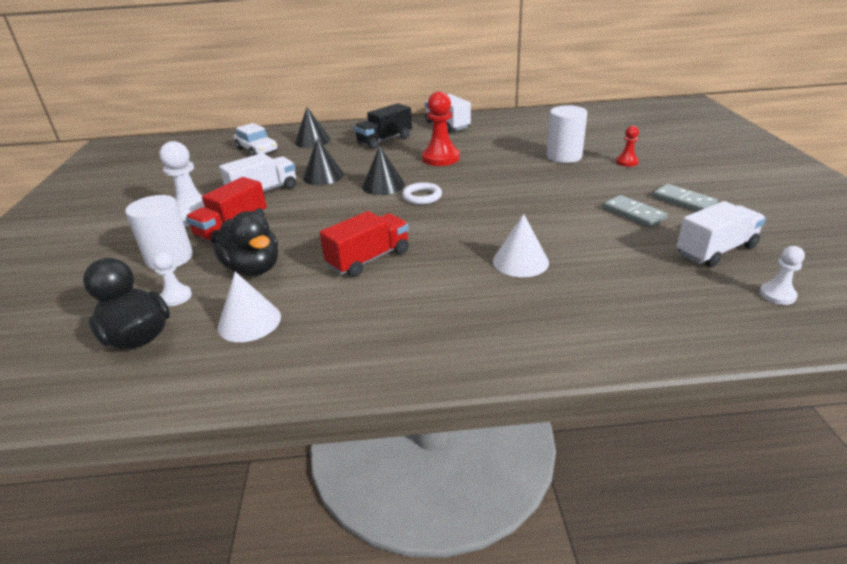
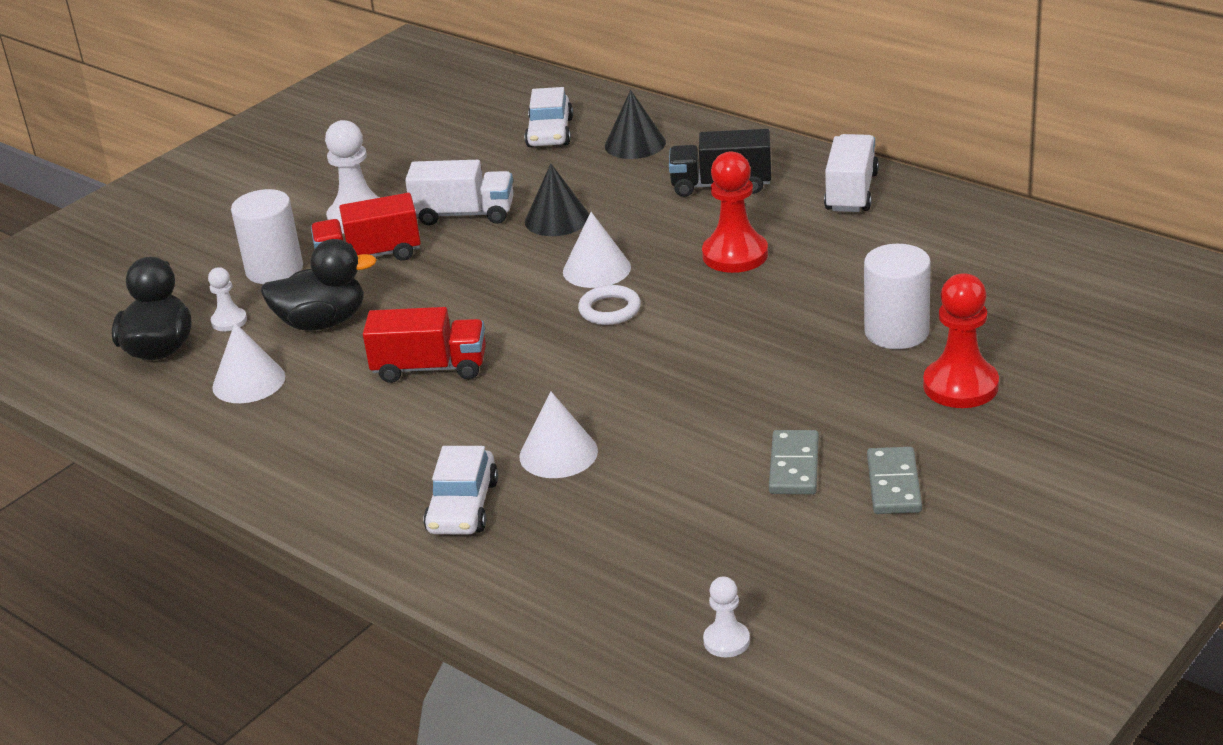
camera: 45 degrees right, 0 degrees up
(253, 268) = (322, 322): black duck -> black duck turned 105 degrees counterclockwise
(383, 185) = (596, 269): black cone -> white cone
(522, 312) = (463, 507): none -> white car
(627, 162) = (960, 386): red pawn -> red pawn, size x1.87
(715, 250) = (779, 562): white truck -> none

